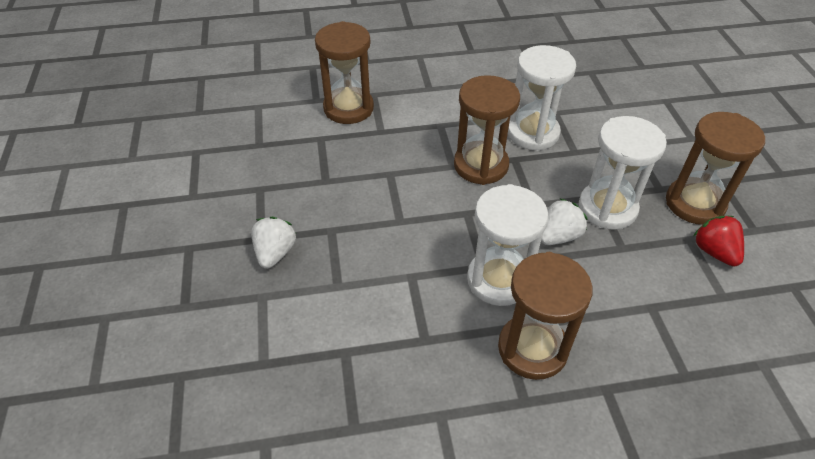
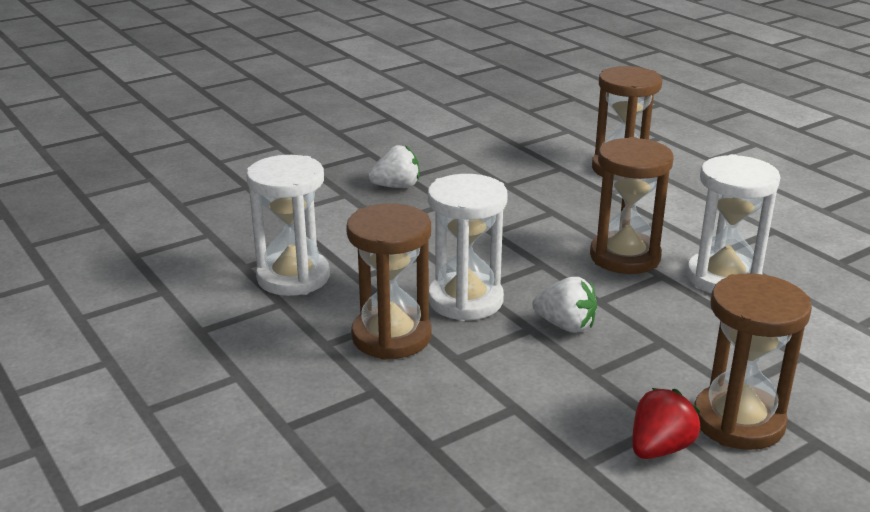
camera: 65 degrees right, 20 degrees down
(607, 208) = (649, 352): white hourglass -> white hourglass (293, 277)

